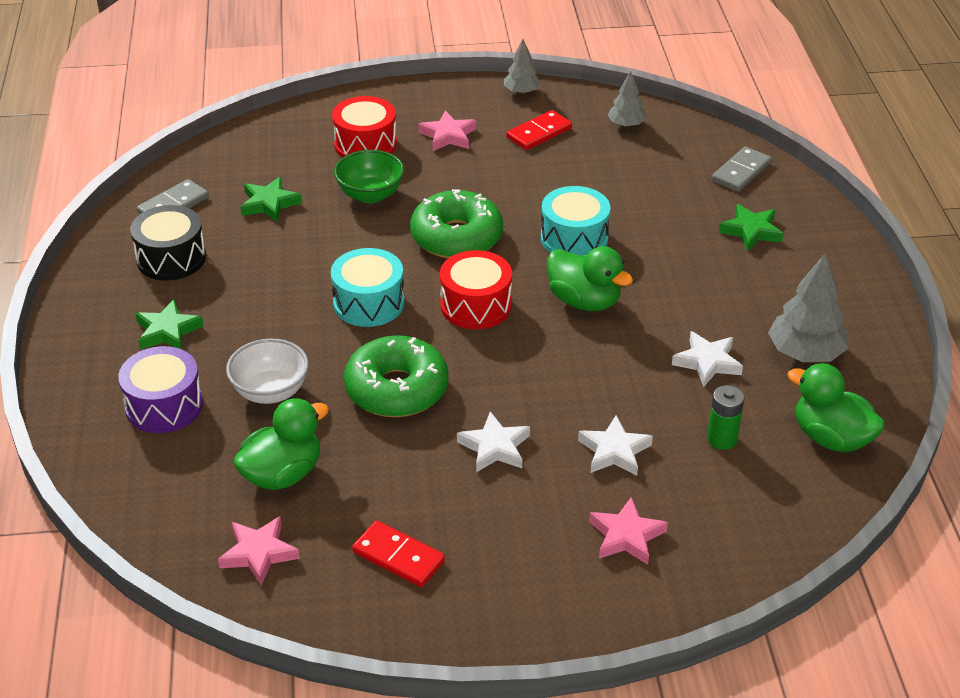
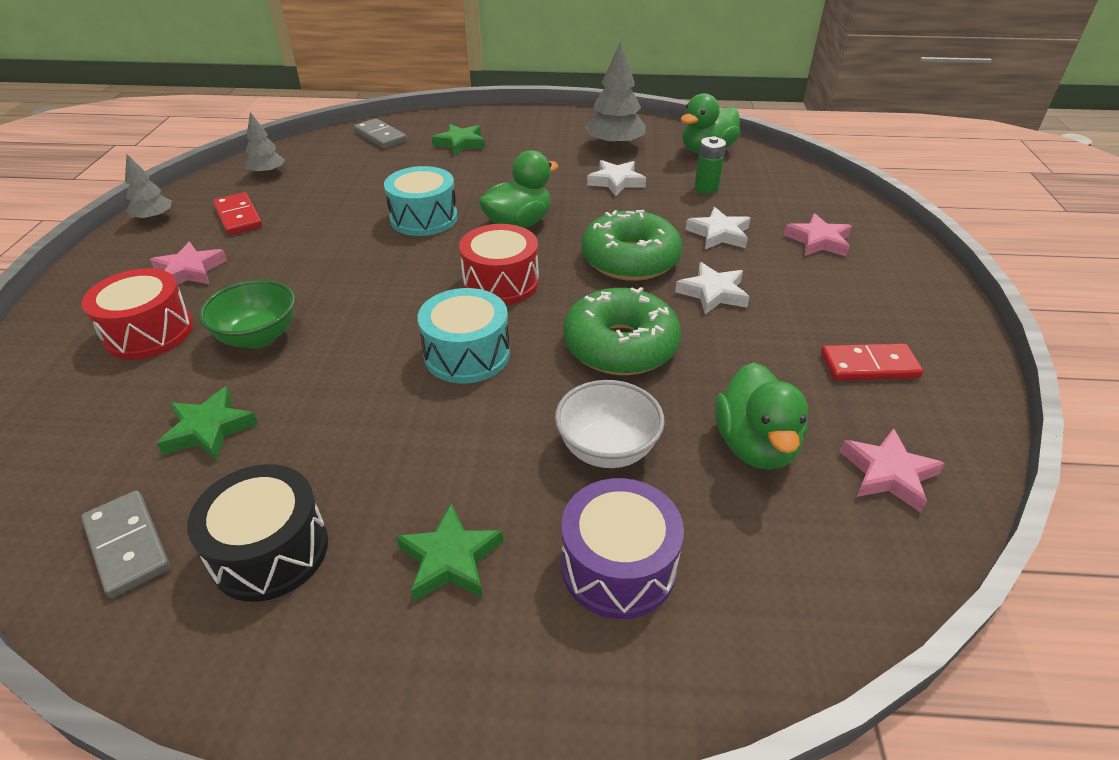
camera: 80 degrees left, 0 degrees up
(282, 474) = (755, 446): green duck -> green duck turned 150 degrees counterclockwise
(398, 556) = (869, 366): red domino -> red domino turned 45 degrees clockwise
(456, 237) = (381, 283): green donut -> green donut (630, 259)

